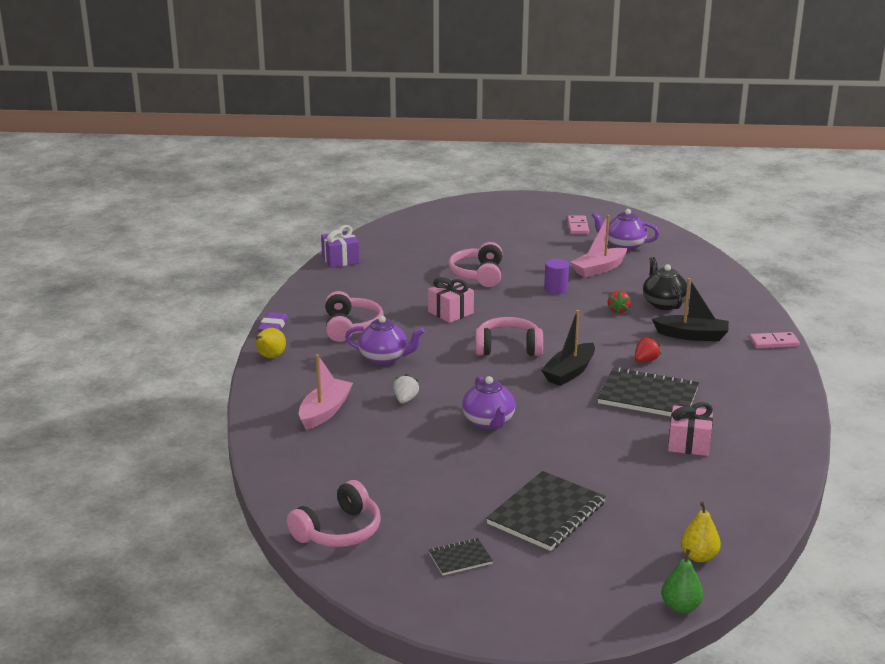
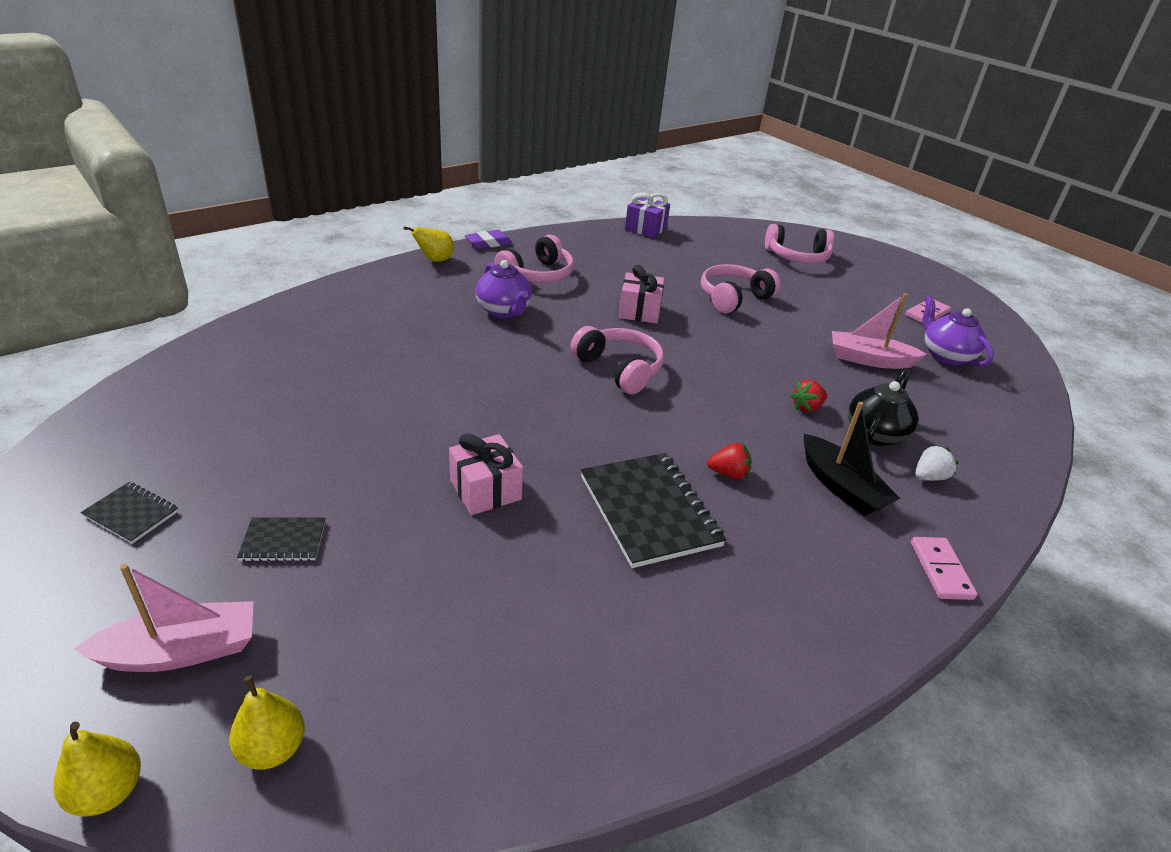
camera: 45 degrees right, 10 degrees up
(325, 411) = (368, 319): pink boat -> pink boat (181, 651)
(339, 531) = (141, 411): pink headphones -> pink headphones (797, 257)
(405, 400) = (439, 351): white strawberry -> white strawberry (929, 477)
(488, 422) = (451, 417): purple teapot -> none
(546, 513) = (283, 541): black notebook -> black notebook, size x0.50
(556, 289) = (782, 350): purple cylinder -> none
(569, 372) = (624, 428): black boat -> none
(680, 607) = (108, 792): green pear -> yellow pear
(689, 443) = (576, 599): pink gift -> pink gift (485, 490)
(774, 342) = (940, 570): pink domino -> pink domino turned 45 degrees clockwise

